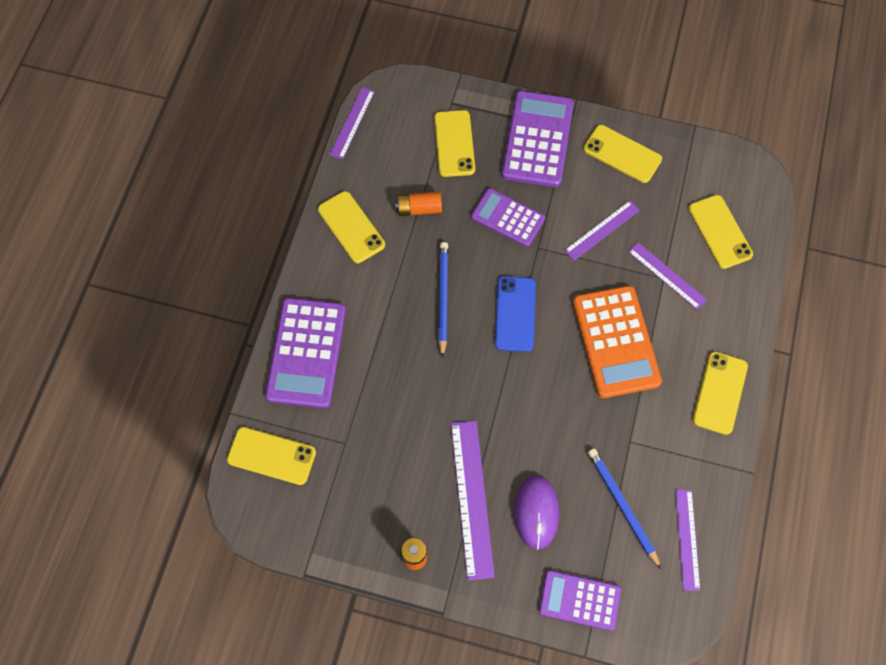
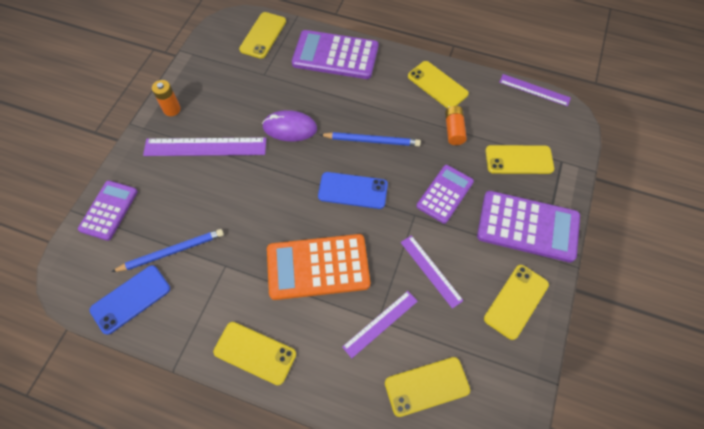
camera: 95 degrees right, 5 degrees down
(351, 227) = (437, 85): yellow phone -> yellow phone turned 75 degrees clockwise
(536, 512) = (183, 188): purple mouse -> purple mouse (290, 128)
(687, 539) = (131, 299): purple ruler -> blue phone

